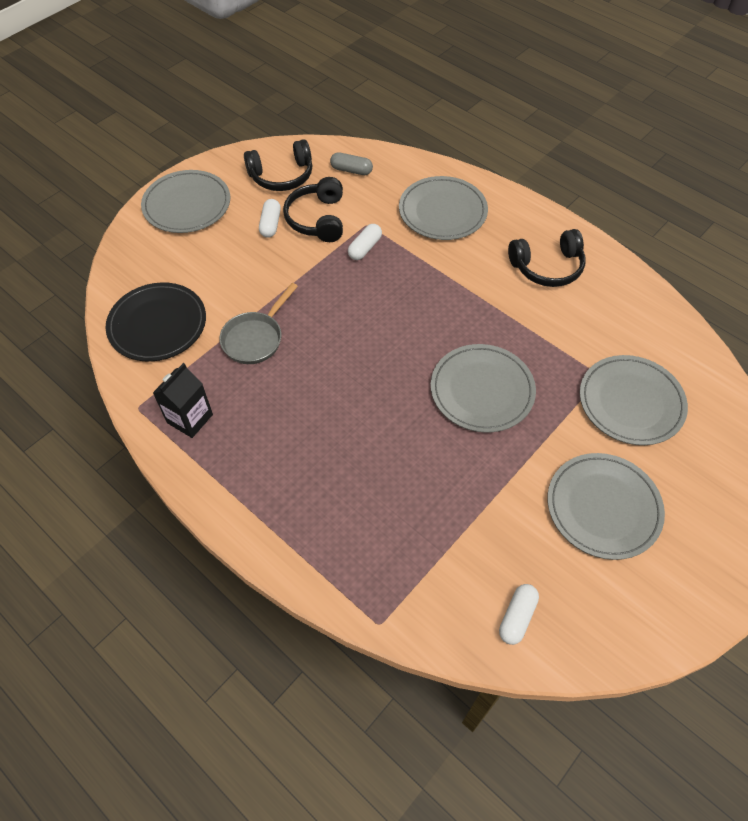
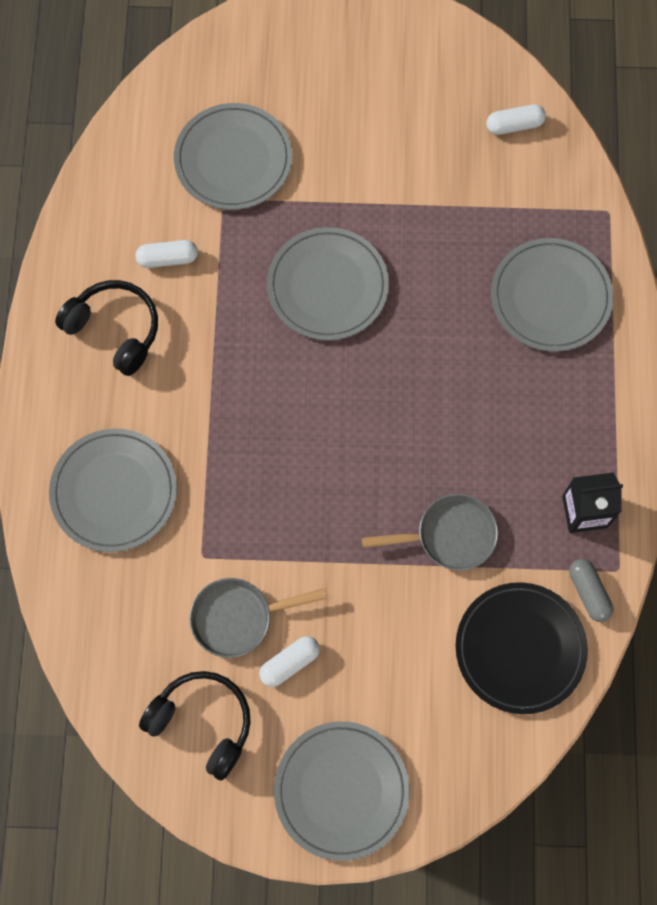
camera: 130 degrees left, 15 degrees up
(317, 219) = (238, 618): black headphones -> grey pan
(351, 170) = (126, 648): grey capsule -> grey capsule (589, 592)
(365, 248) = (239, 530): white capsule -> white capsule (168, 258)
(603, 507) = (364, 121): grey plate -> grey plate (550, 297)

